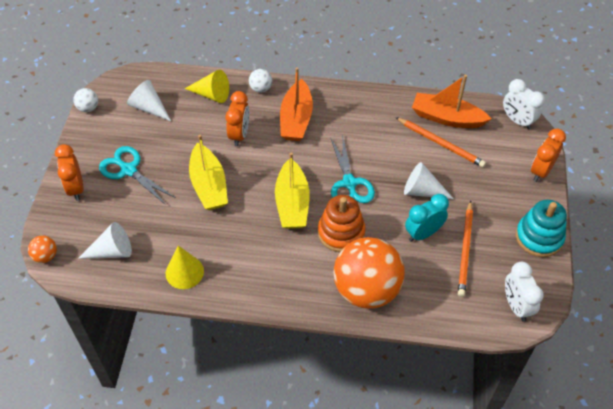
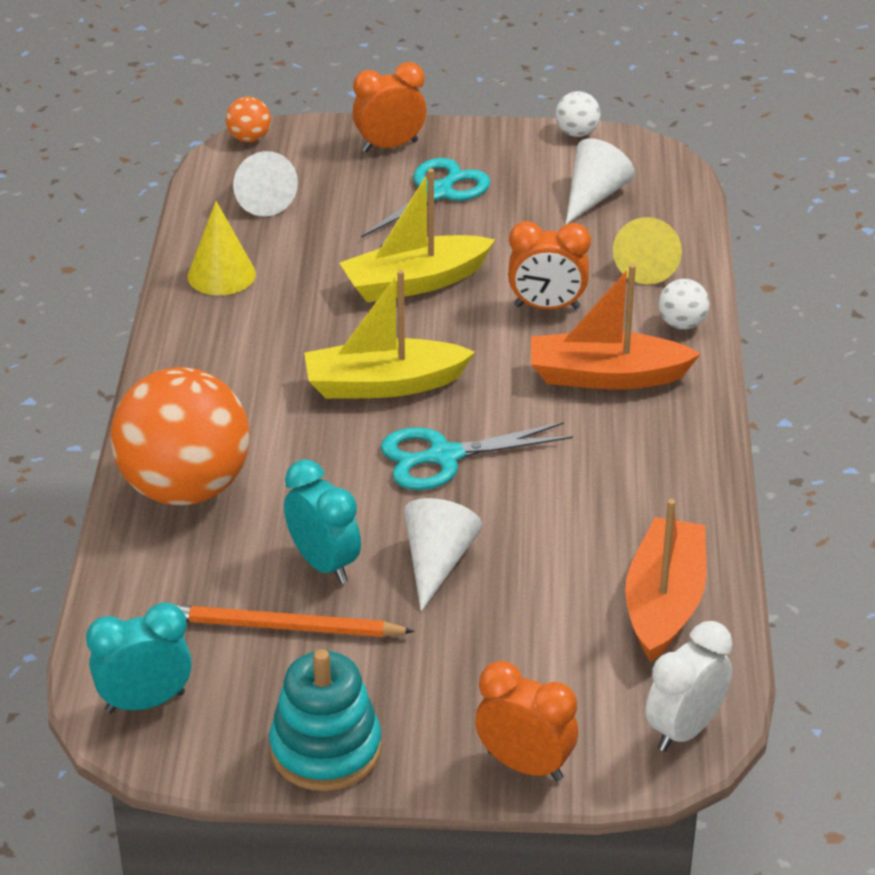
camera: 85 degrees right, 15 degrees down
(341, 232) = (318, 450): orange stacking toy -> none
(441, 143) = (580, 592): orange pencil -> none
(516, 306) = (145, 702): white clock -> turquoise clock

